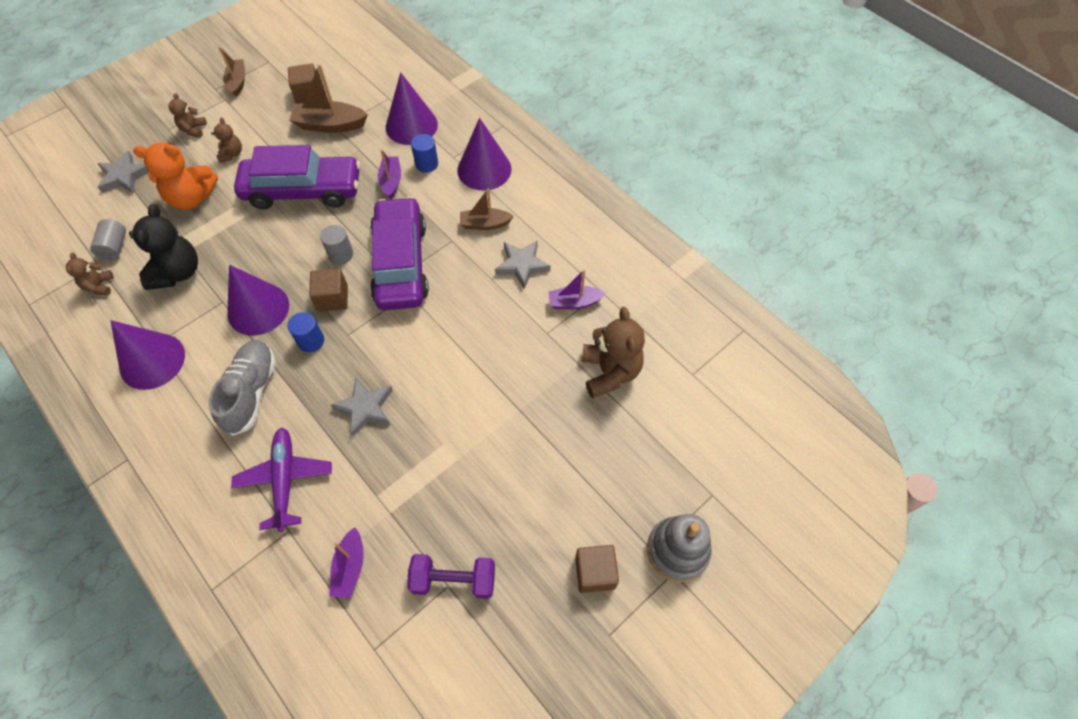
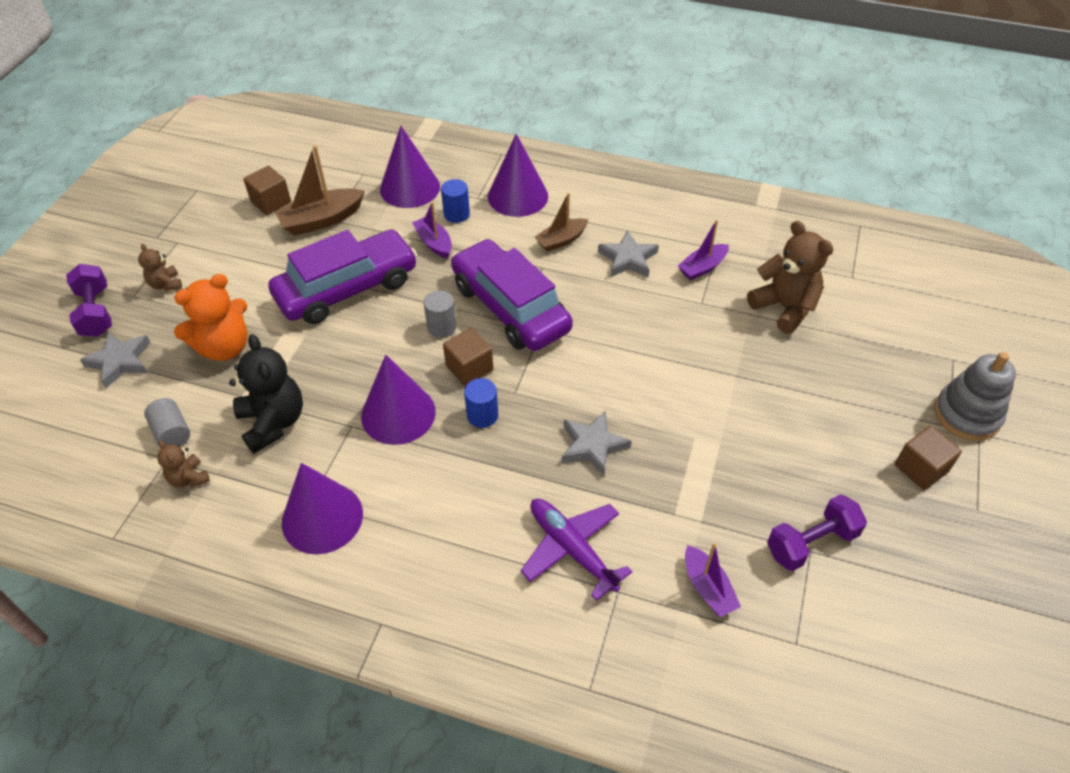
camera: 30 degrees left, 10 degrees down
(137, 131) = (96, 312): none -> purple dumbbell
(232, 154) = (233, 288): brown teddy bear -> none
(237, 82) = (178, 221): brown boat -> none
(251, 392) = (462, 490): grey shoe -> none

